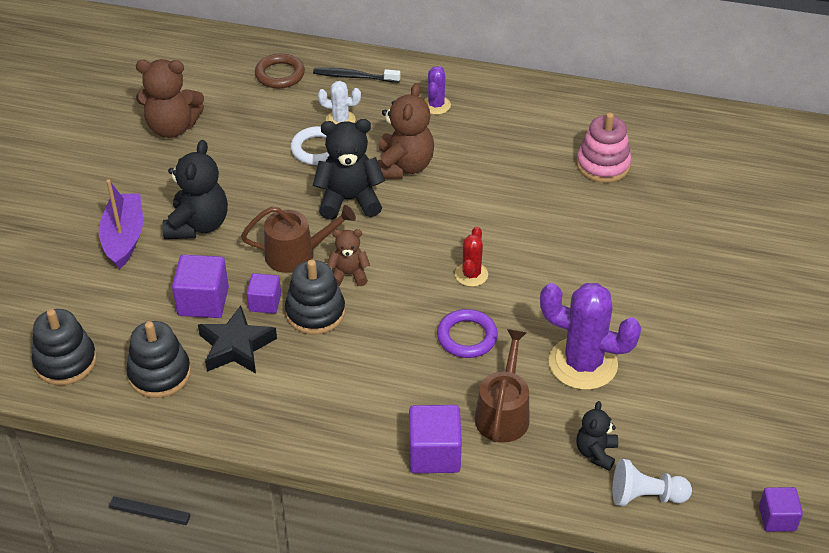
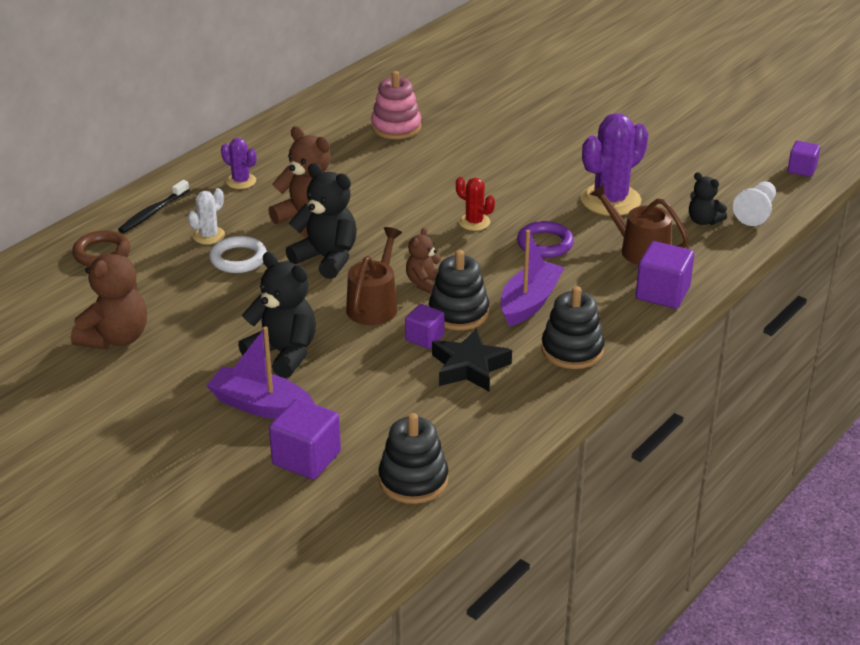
camera: 65 degrees left, 10 degrees down
(159, 374) = (473, 421): black stacking toy -> black stacking toy (572, 350)
(203, 301) = (395, 374): purple cube -> purple cube (306, 458)
(349, 200) = (327, 259): black teddy bear -> black teddy bear turned 105 degrees clockwise
(359, 356) = (529, 302): none -> purple boat

